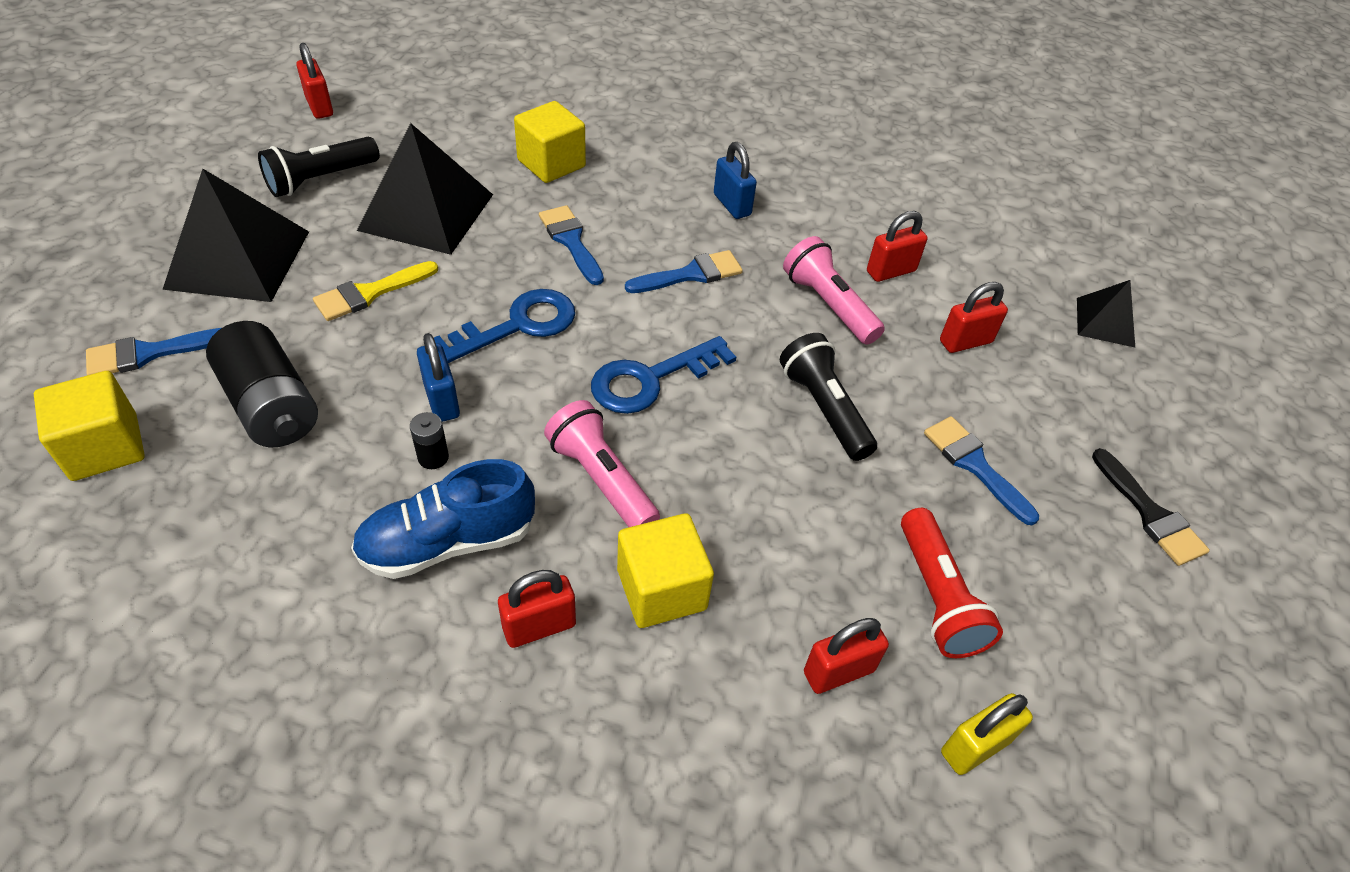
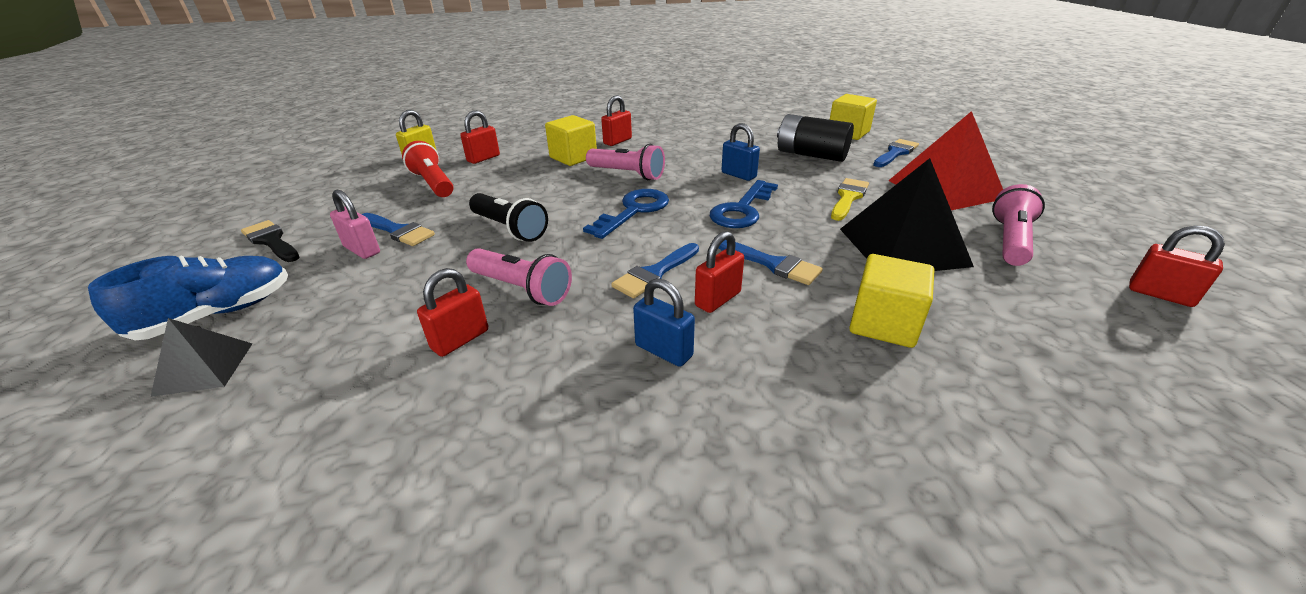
camera: 160 degrees right, 15 degrees down
(238, 259) = (945, 189): black pyramid -> red pyramid
(320, 180) = (1010, 240): black flashlight -> pink flashlight
(433, 457) = (715, 161): black battery -> none
(448, 542) = (676, 147): blue shoe -> blue shoe (217, 314)
(965, 342) = (386, 300): red padlock -> red padlock (718, 299)
(1014, 440) = (362, 250): none -> pink padlock

